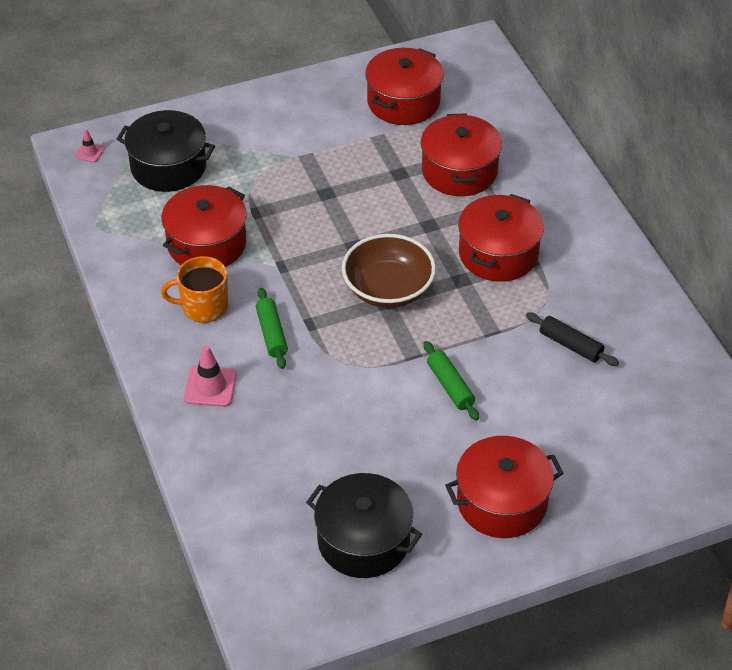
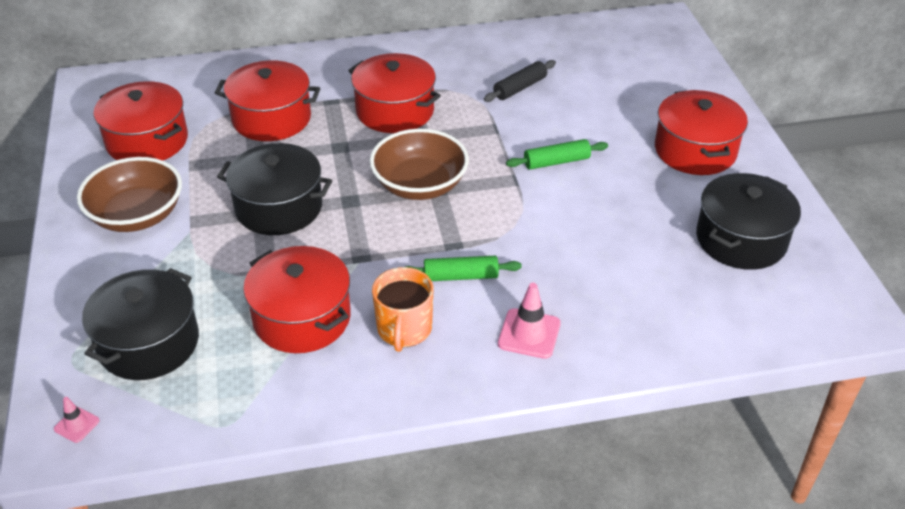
camera: 80 degrees left, 5 degrees down
(306, 122) = (137, 215): none -> brown bowl
(335, 203) = (279, 207): none -> black pot

